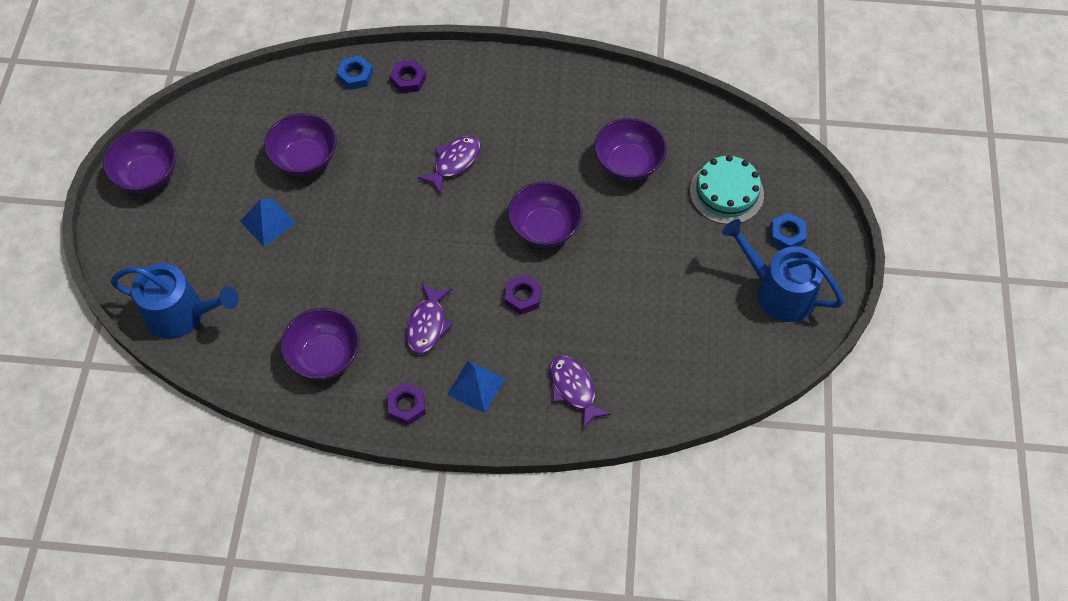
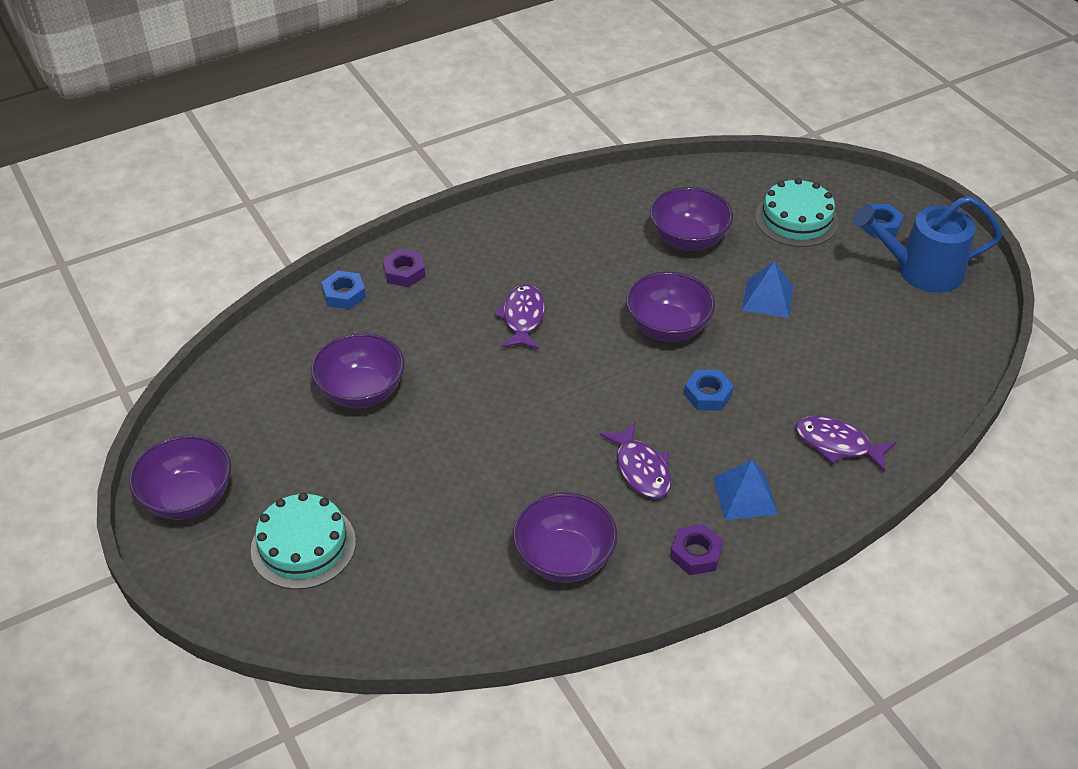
camera: 35 degrees left, 15 degrees down
(181, 314) = (360, 611): blue watering can -> none
(185, 249) = (303, 545): none -> turquoise cake
(268, 222) = (376, 469): blue pyramid -> blue pyramid (768, 298)
(523, 297) = (708, 394): purple nut -> blue nut

